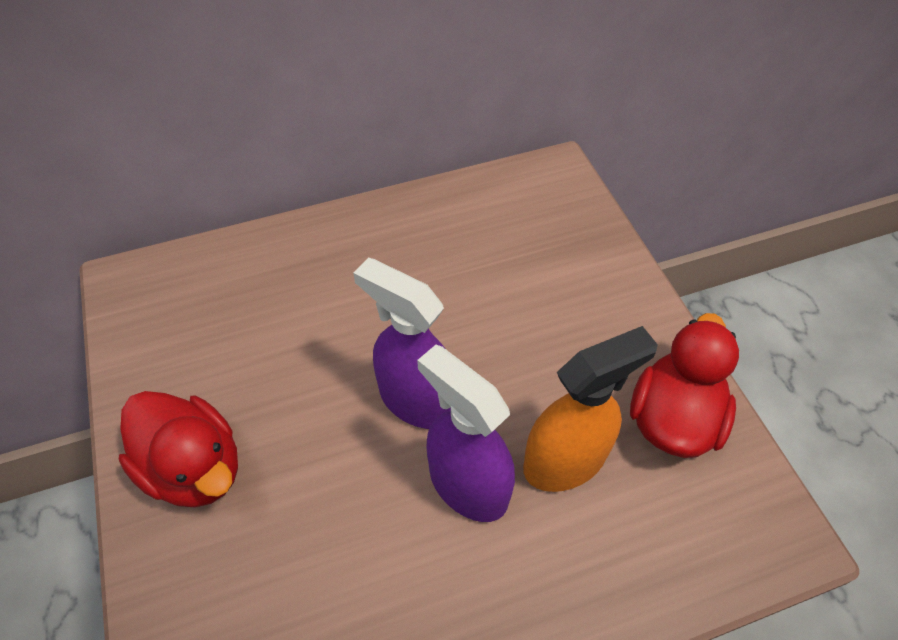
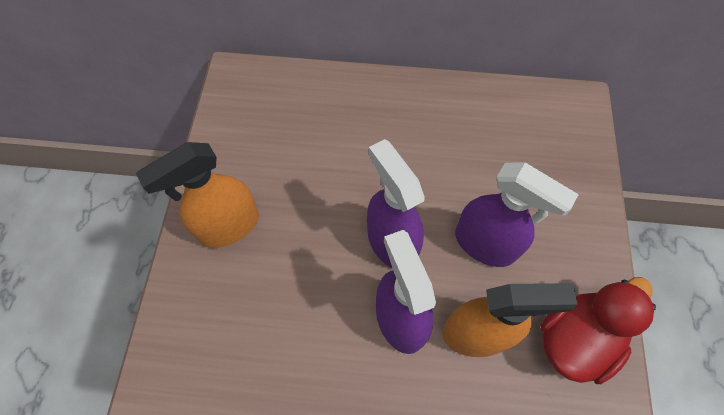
camera: 25 degrees right, 10 degrees up
(195, 467) = (229, 226): red duck -> orange spray bottle
(527, 357) = (485, 244): none -> purple spray bottle

